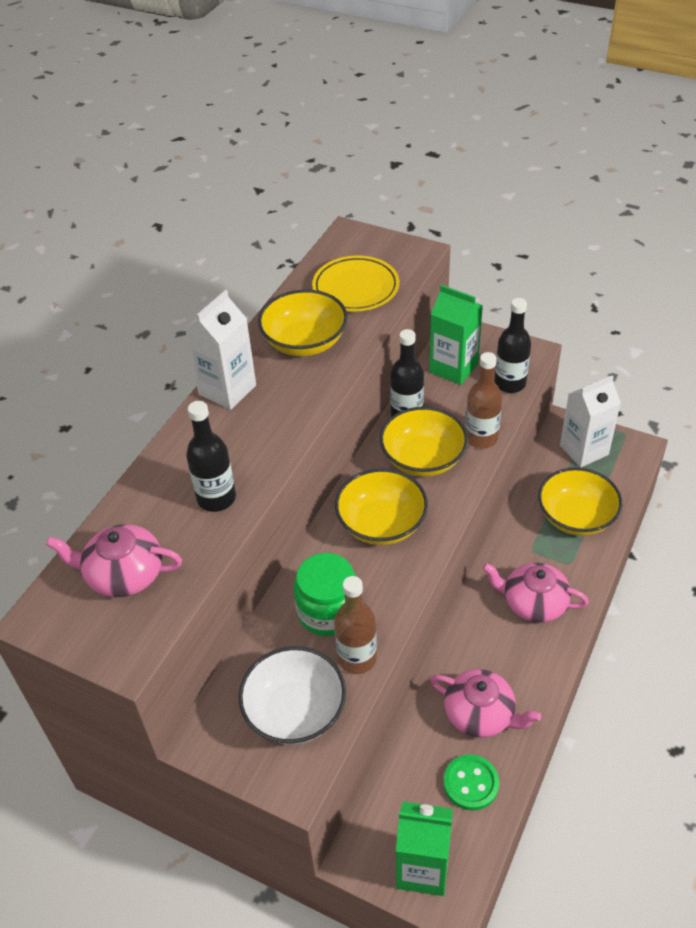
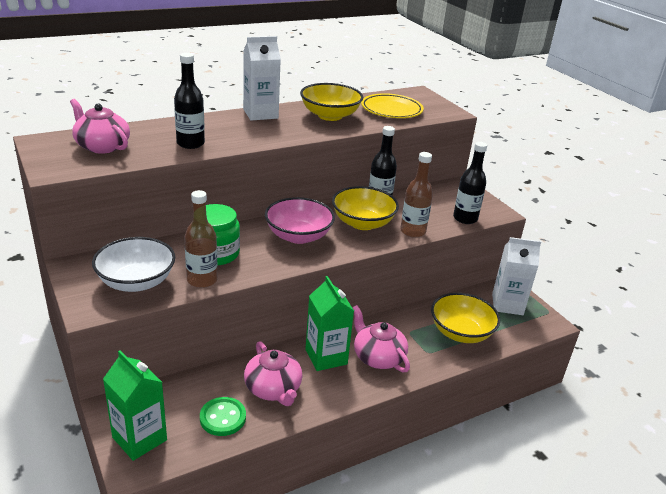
camera: 30 degrees right, 15 degrees down
(381, 524) = (298, 236): yellow bowl -> pink bowl
(453, 368) = (436, 197): green carton -> green carton (326, 357)

